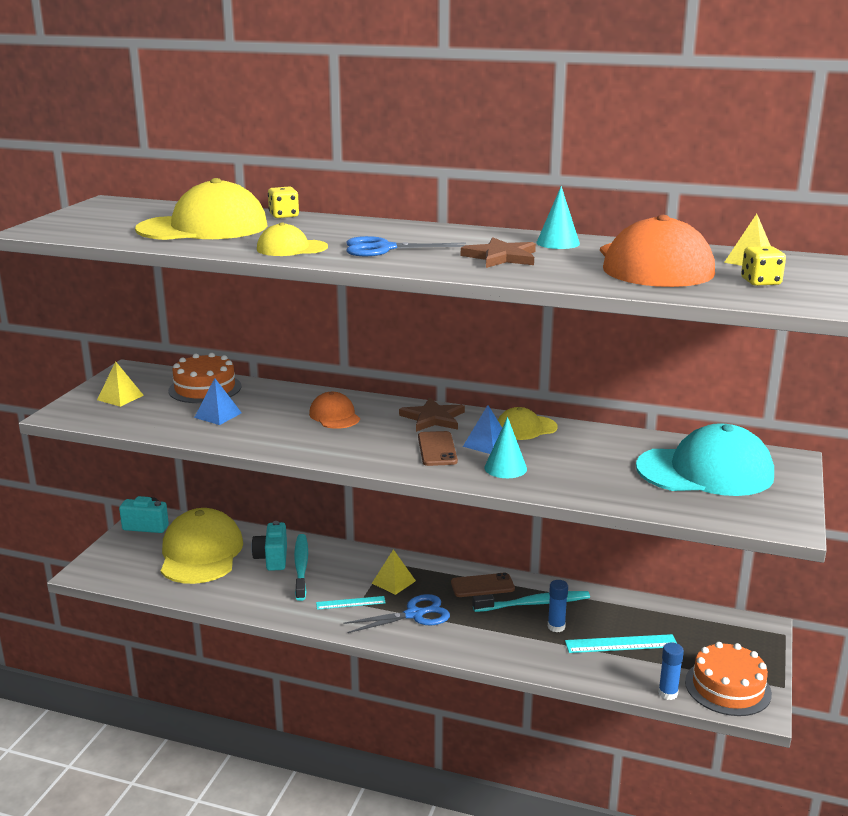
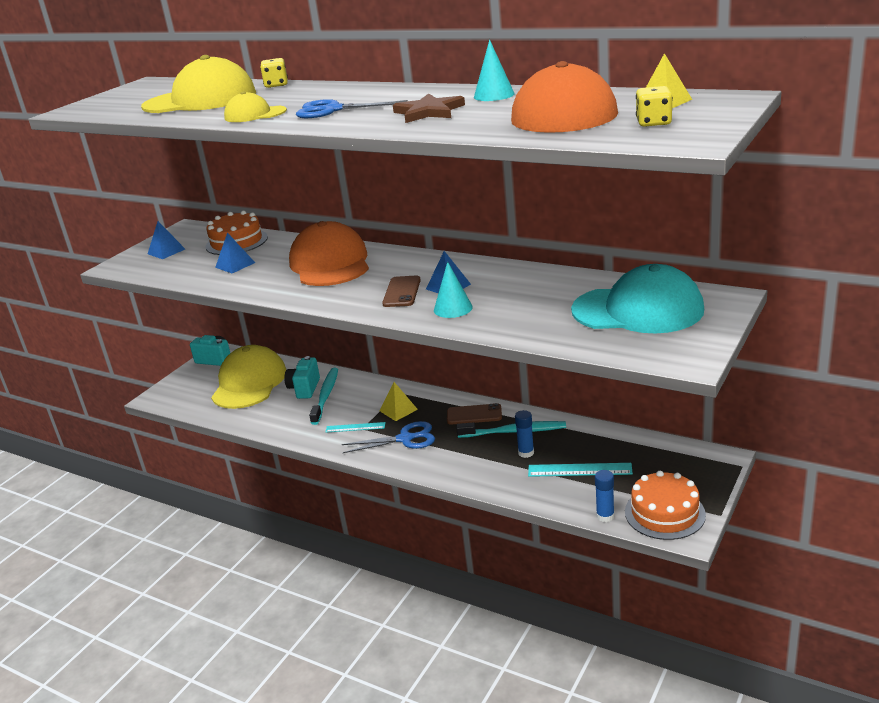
camera: 15 degrees right, 5 degrees up
(120, 397) = (166, 251): yellow pyramid -> blue pyramid
(334, 416) = (330, 263): orange cap -> orange cap, size x1.96
(433, 418) = (413, 264): brown star -> none
(525, 428) = (491, 271): yellow cap -> none

